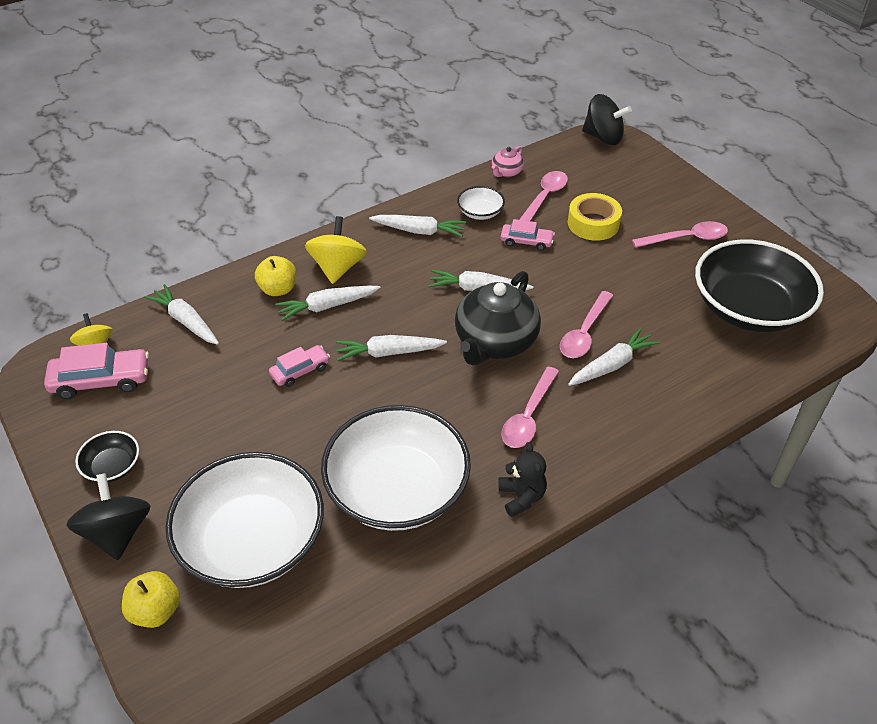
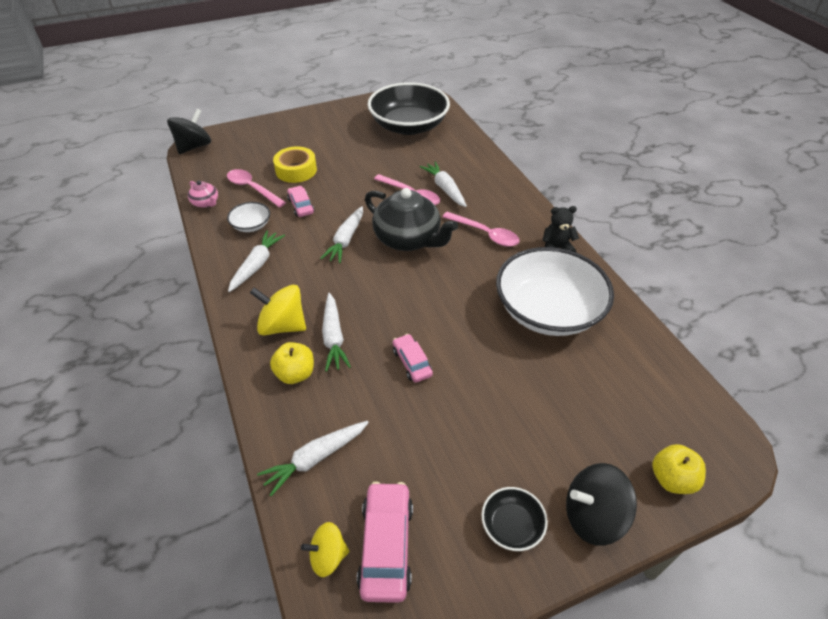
camera: 80 degrees left, 0 degrees up
(252, 541) = (598, 406): white bowl -> none
(388, 353) = (404, 301): white carrot -> none
(526, 241) = (301, 206): pink car -> pink car turned 45 degrees counterclockwise
(686, 238) = (332, 134): pink spoon -> none

